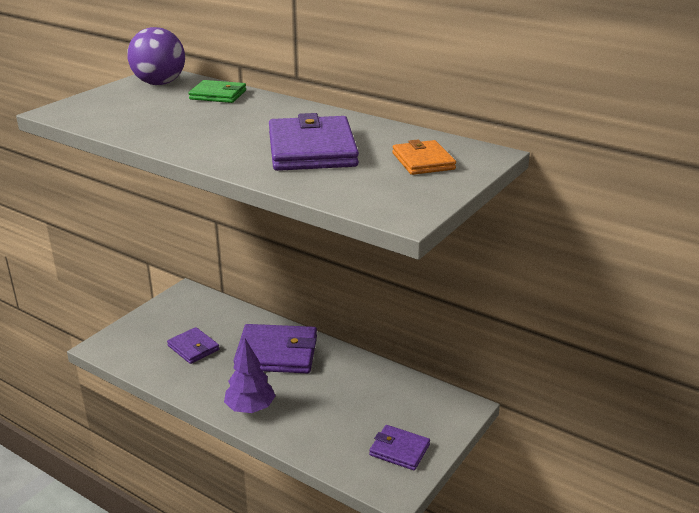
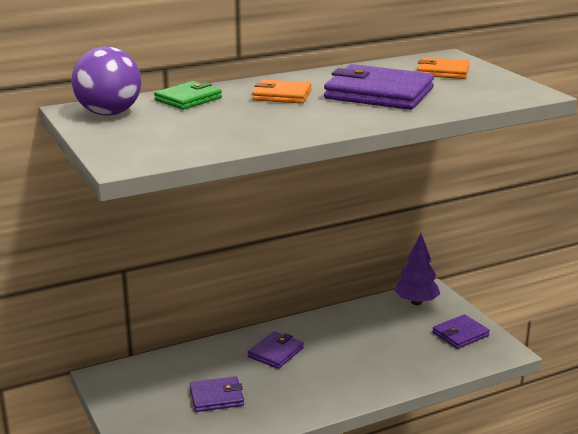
camera: 60 degrees left, 5 degrees down
(250, 408) = (347, 389): purple tree -> purple tree (416, 302)
(262, 119) = (282, 95): none -> orange wallet
(277, 353) = (275, 352): purple wallet -> purple wallet, size x0.56

